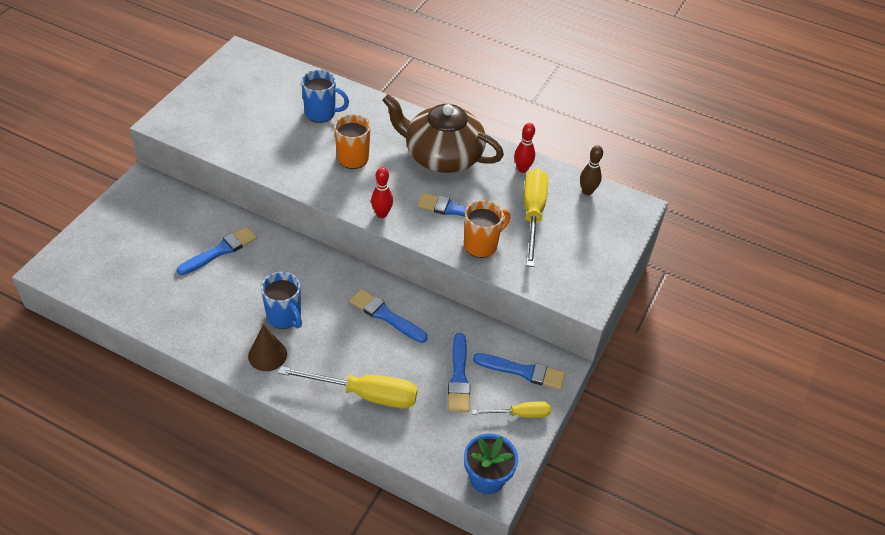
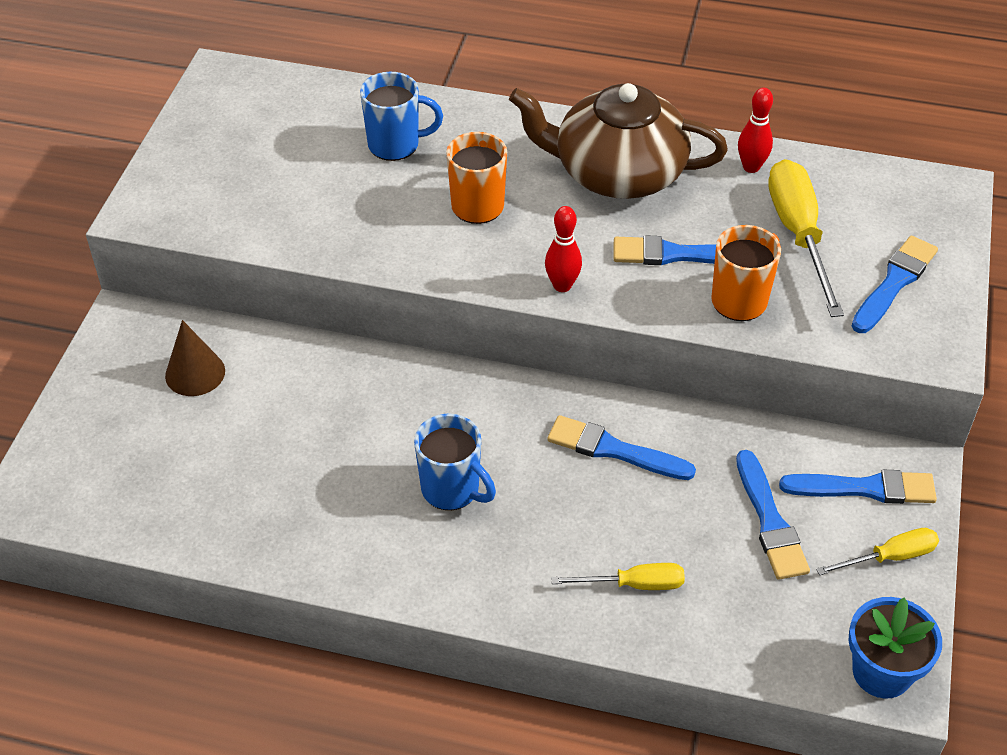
camera: 10 degrees left, 0 degrees up
(220, 251) = (301, 405): blue brush -> blue brush (894, 282)
(267, 355) = (449, 558): brown cone -> brown cone (195, 373)
(365, 394) = (634, 584): yellow screwdriver -> yellow screwdriver, size x0.56
(587, 191) = (865, 181): brown bowling pin -> none

